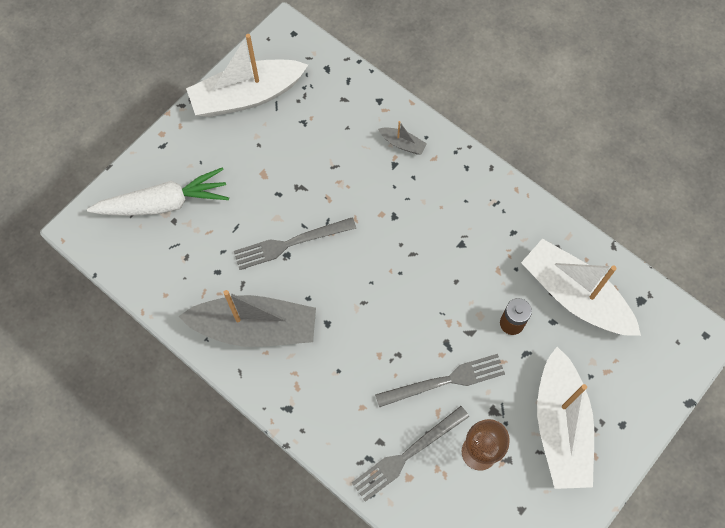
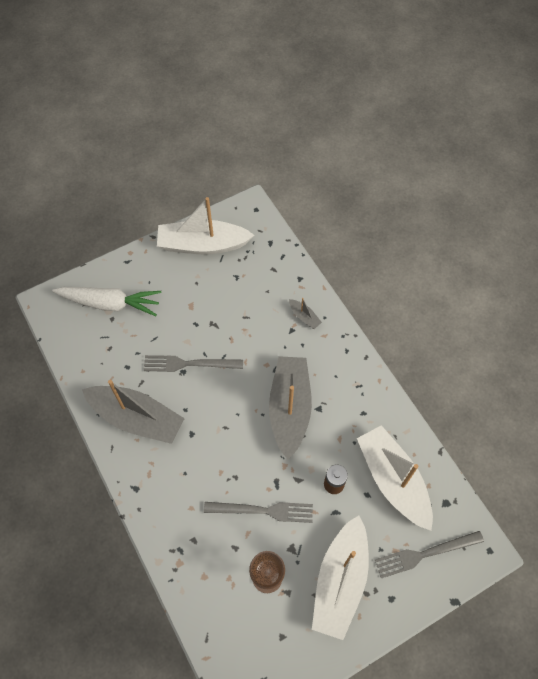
camera: 20 degrees right, 5 degrees down
(407, 454) = (210, 558): grey fork -> grey fork (425, 554)
(428, 255) = (289, 408): none -> grey boat

